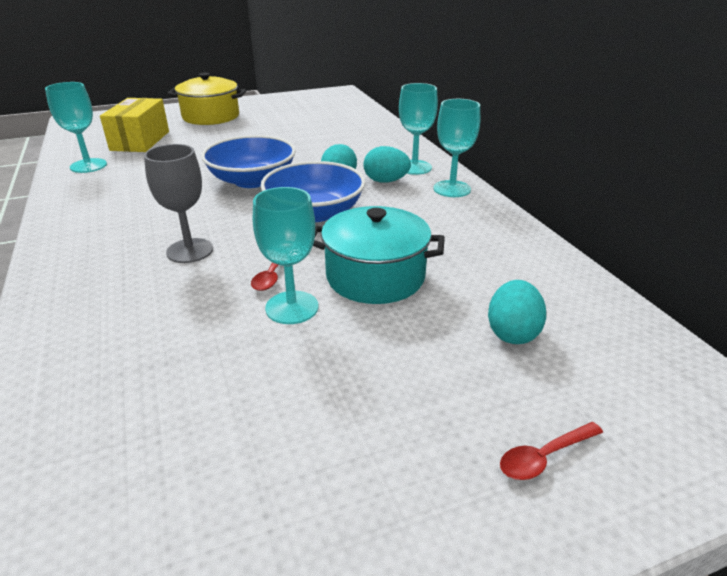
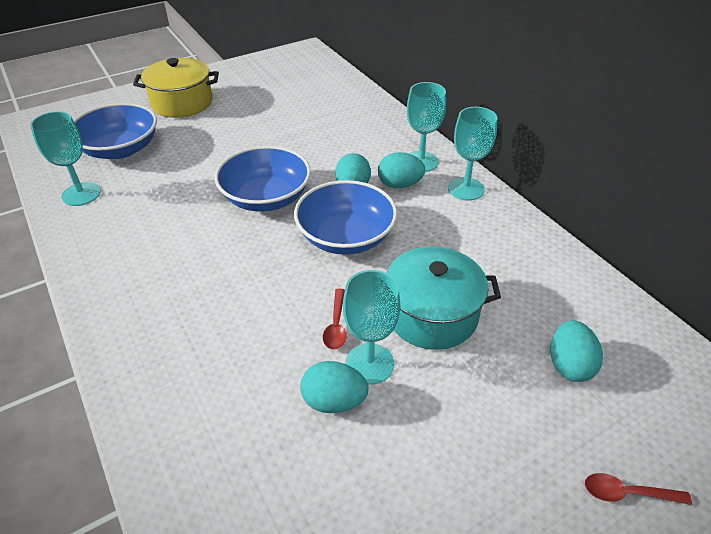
camera: 10 degrees left, 10 degrees up
(140, 141) = (120, 149): yellow box -> blue bowl
(190, 251) = (244, 304): grey goblet -> none
(240, 333) = (334, 401): none -> turquoise egg
(544, 457) = (627, 493): red spoon -> red spoon turned 45 degrees clockwise

